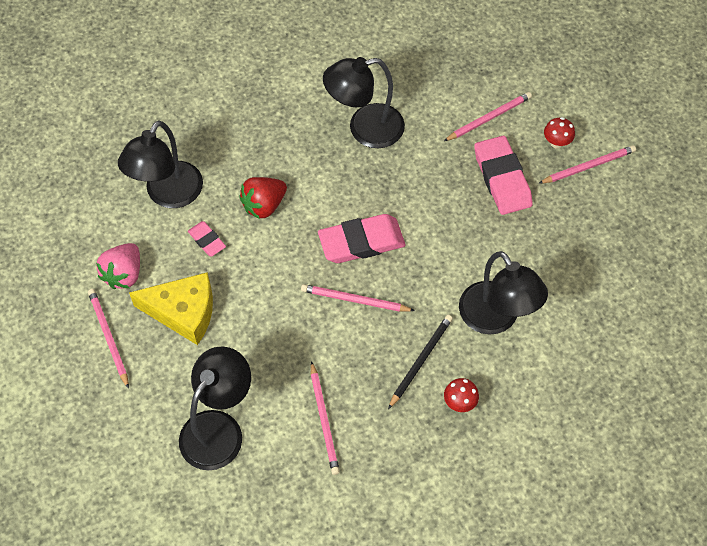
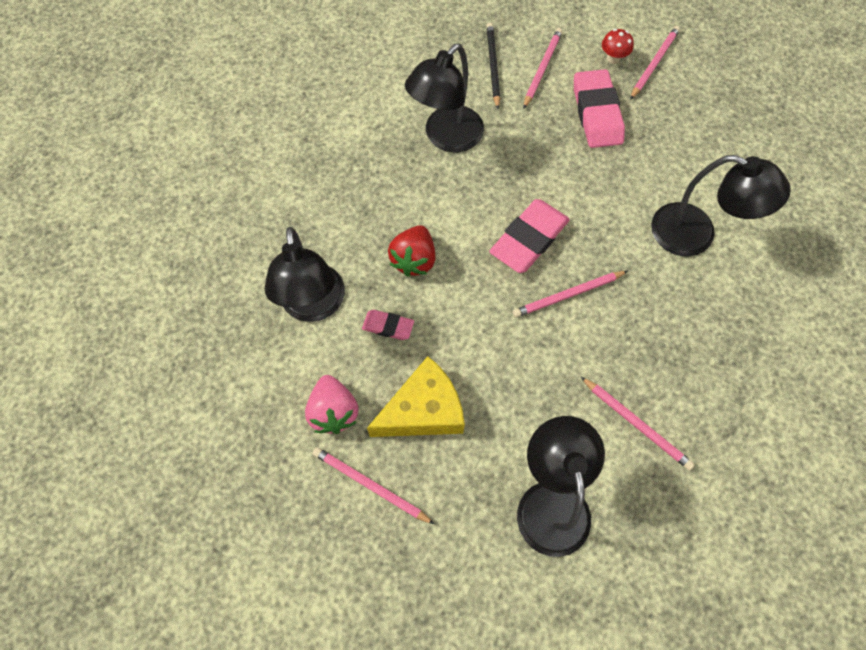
camera: 35 degrees left, 5 degrees up
(420, 361) = (669, 313): black pencil -> black pencil (493, 66)
(459, 403) = (732, 328): red mushroom -> none
(502, 178) = (597, 113): pink eraser -> pink eraser turned 45 degrees clockwise

